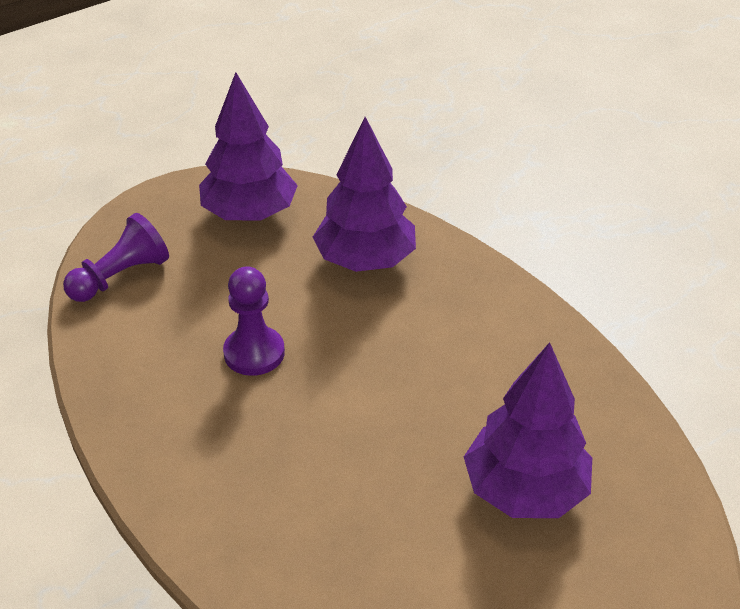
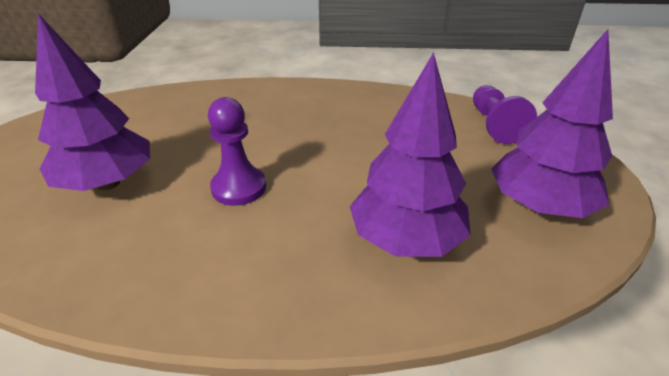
camera: 130 degrees right, 5 degrees down
(254, 353) = (360, 142): purple pawn -> purple pawn (239, 188)

